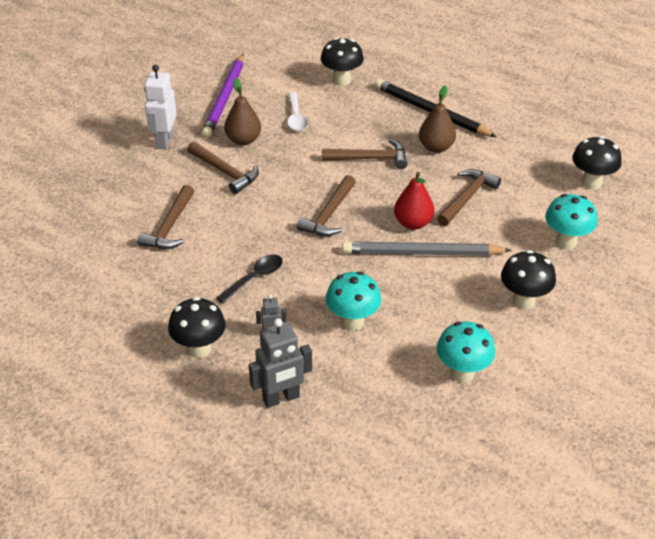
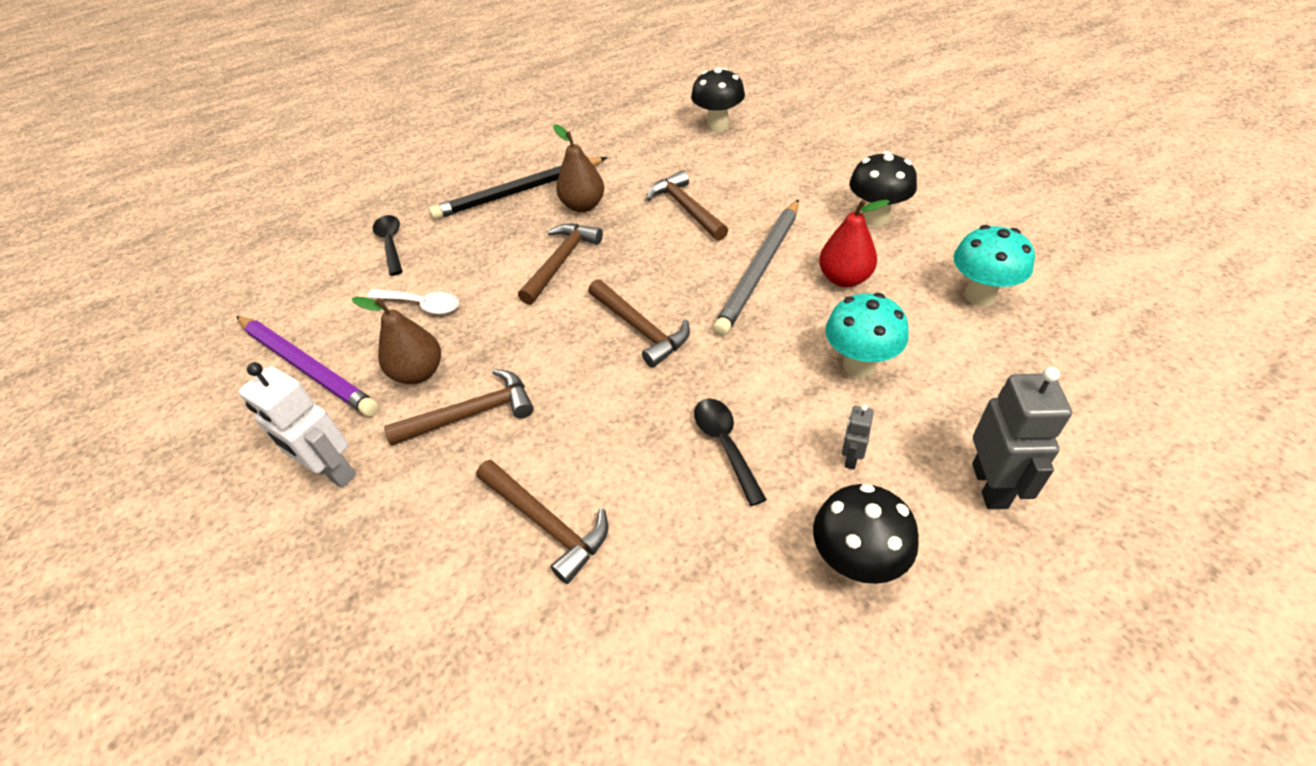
camera: 60 degrees left, 5 degrees up
(341, 80) = (391, 244): black mushroom -> black spoon
(413, 223) = (703, 261): red pear -> red pear (844, 278)
(566, 242) = (797, 165): turquoise mushroom -> none

